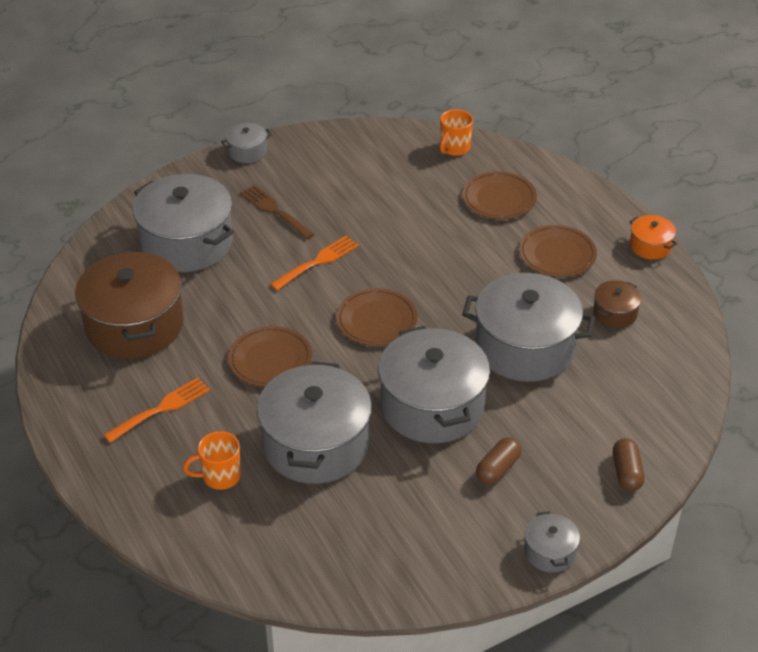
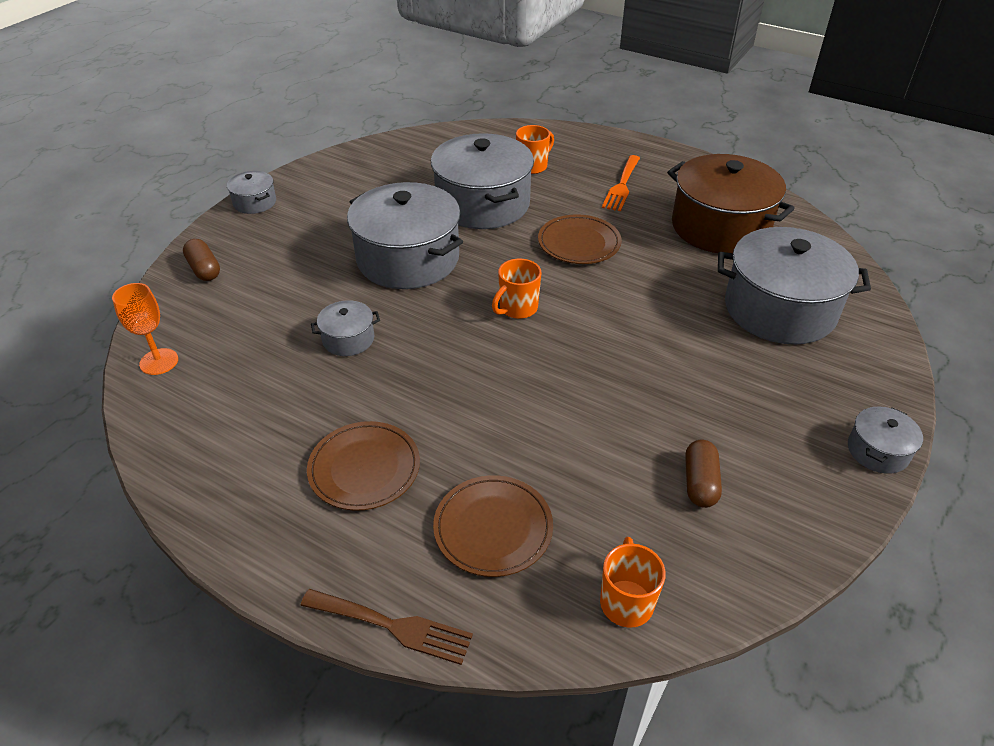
camera: 150 degrees right, 0 degrees up
(274, 211) = (743, 382): brown fork -> brown fork (393, 626)
(318, 262) = (632, 342): orange fork -> none
(376, 320) = (517, 308): brown plate -> orange mug
(498, 469) = (322, 236): brown capsule -> brown capsule (700, 482)
(525, 347) = (348, 339): grey pot -> grey pot, size x0.45
(615, 313) = (259, 416): brown pot -> none
(650, 246) = (235, 540): orange pot -> none
(682, 386) = (159, 361): none -> orange goblet

